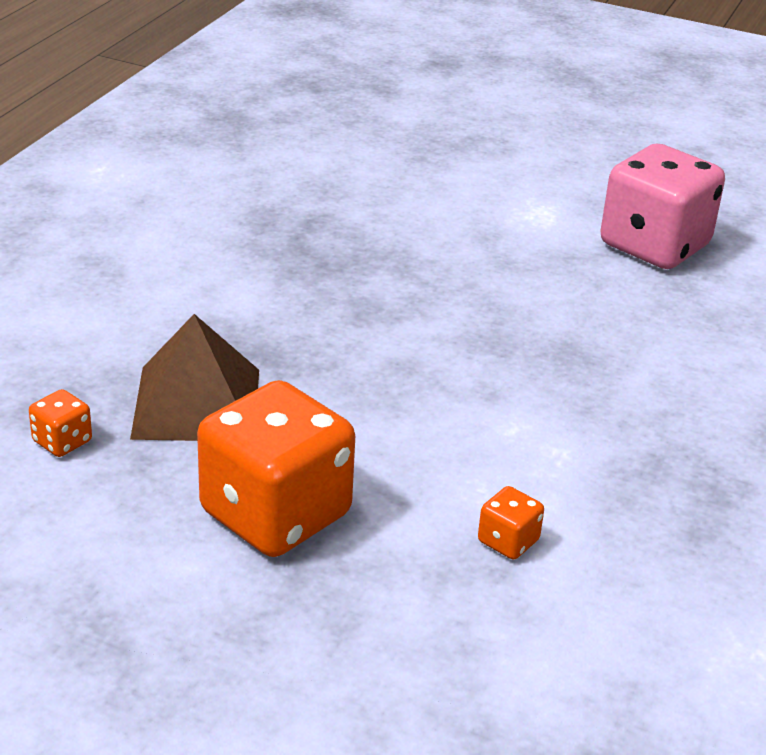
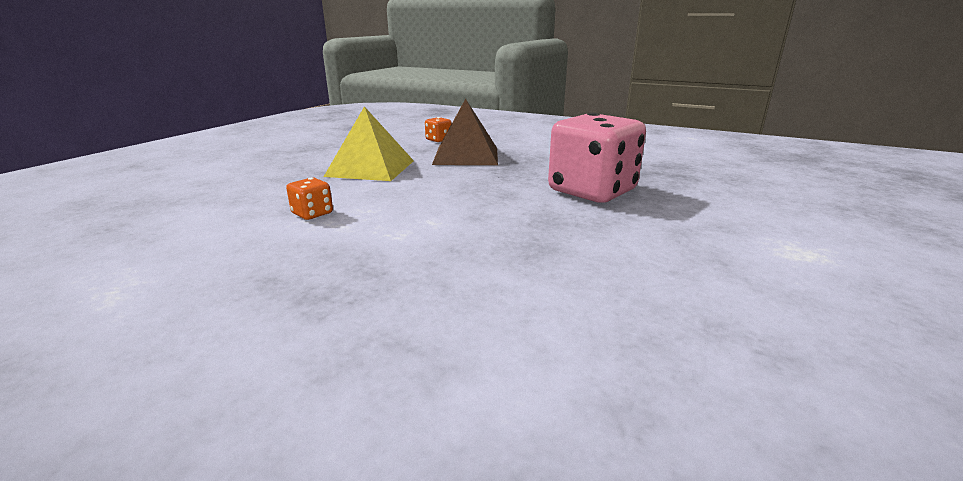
camera: 95 degrees right, 10 degrees down
(275, 514) = (371, 168): orange dice -> yellow pyramid
(654, 246) = (807, 316): pink dice -> pink dice (592, 191)

